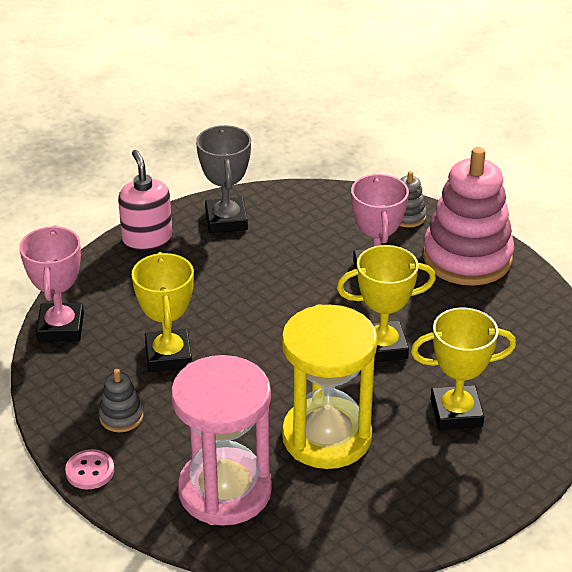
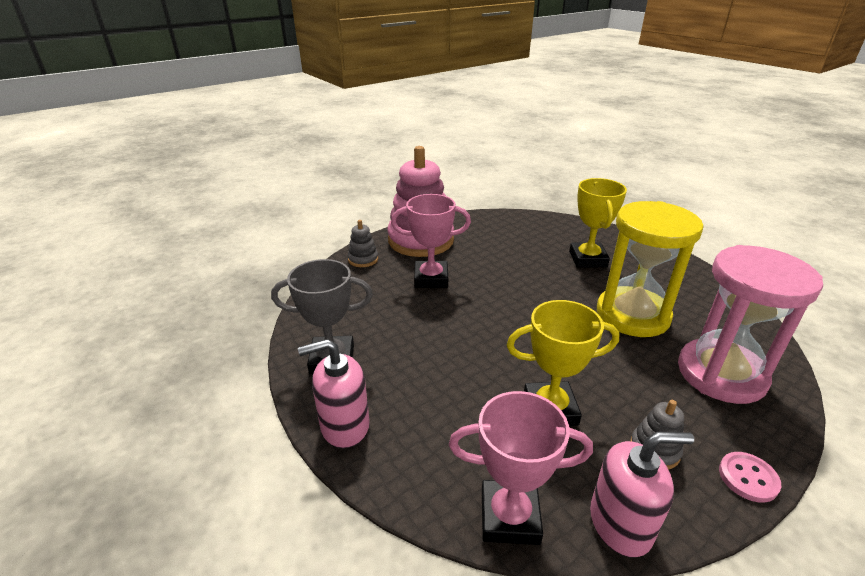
camera: 85 degrees left, 5 degrees down
(51, 384) = (620, 523): none -> pink soap dispenser
(382, 347) = (523, 282): yellow trophy -> none

